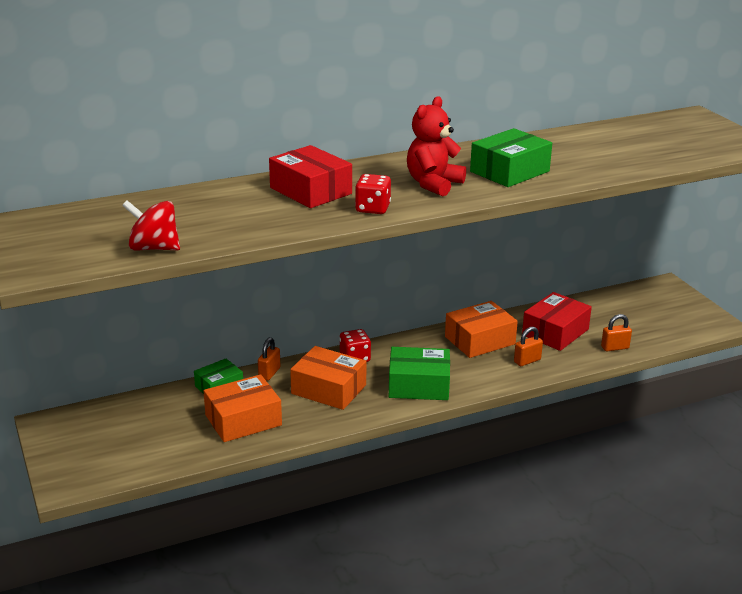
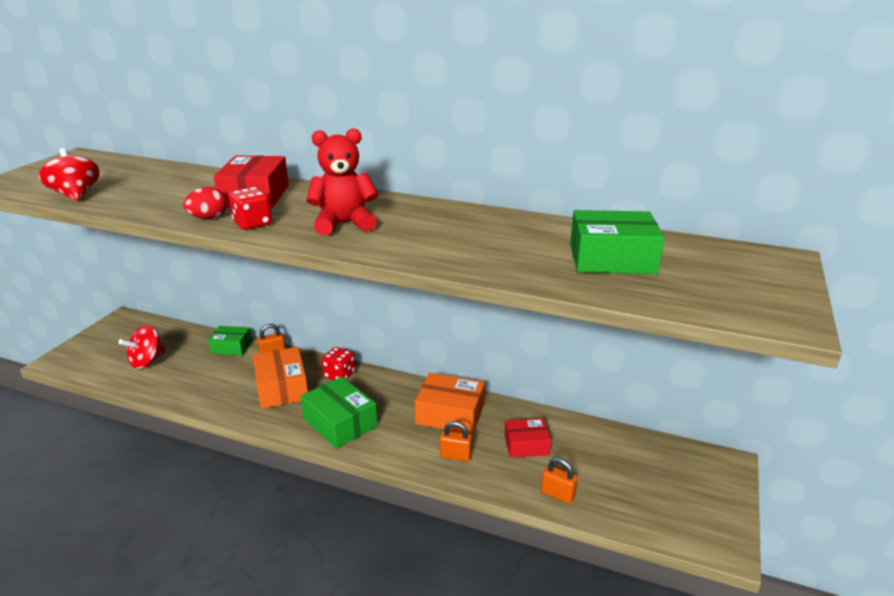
camera: 45 degrees right, 0 degrees up
(163, 436) = (147, 361): none -> red spinning top
(243, 420) = (199, 378): orange box -> none
(328, 218) = (208, 218): none -> red egg
(509, 171) = (431, 238): green box -> green box (612, 259)
(555, 332) = (526, 445): red box -> red box, size x0.64

